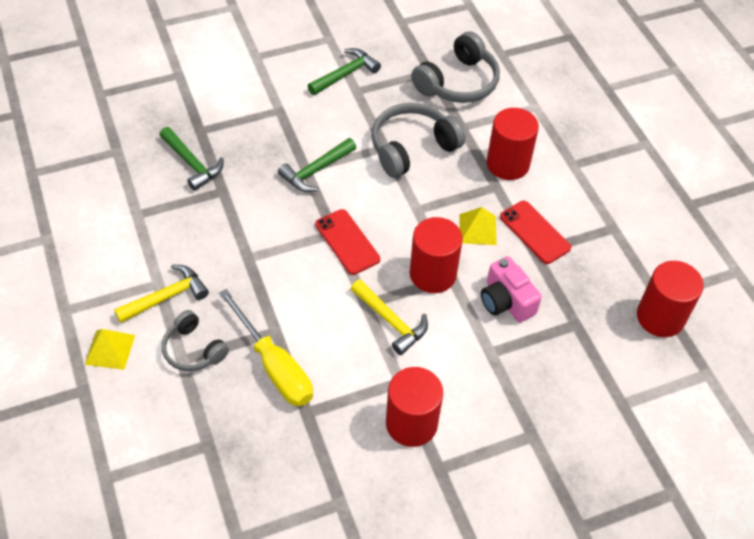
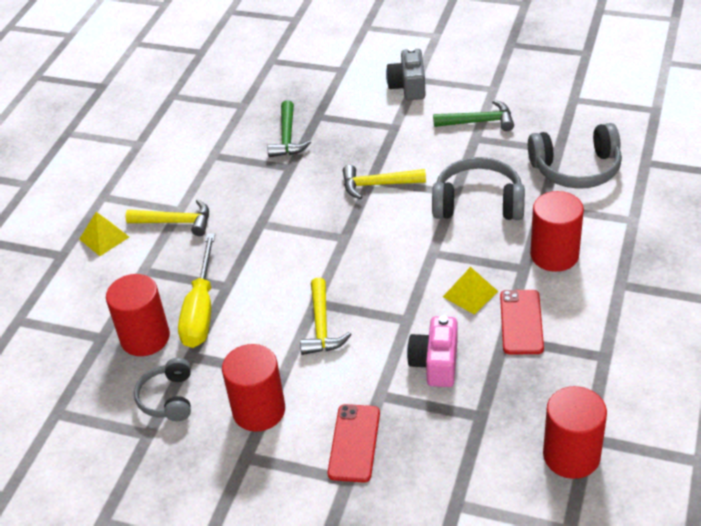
camera: 45 degrees right, 10 degrees down
(193, 349) = (157, 268): grey headphones -> grey headphones (168, 398)
(255, 66) = (408, 86): none -> grey camera
(316, 171) = (377, 185): green hammer -> yellow hammer
(347, 242) = (348, 249): red phone -> red phone (354, 443)
(433, 274) = (393, 309): red cylinder -> red cylinder (145, 338)

